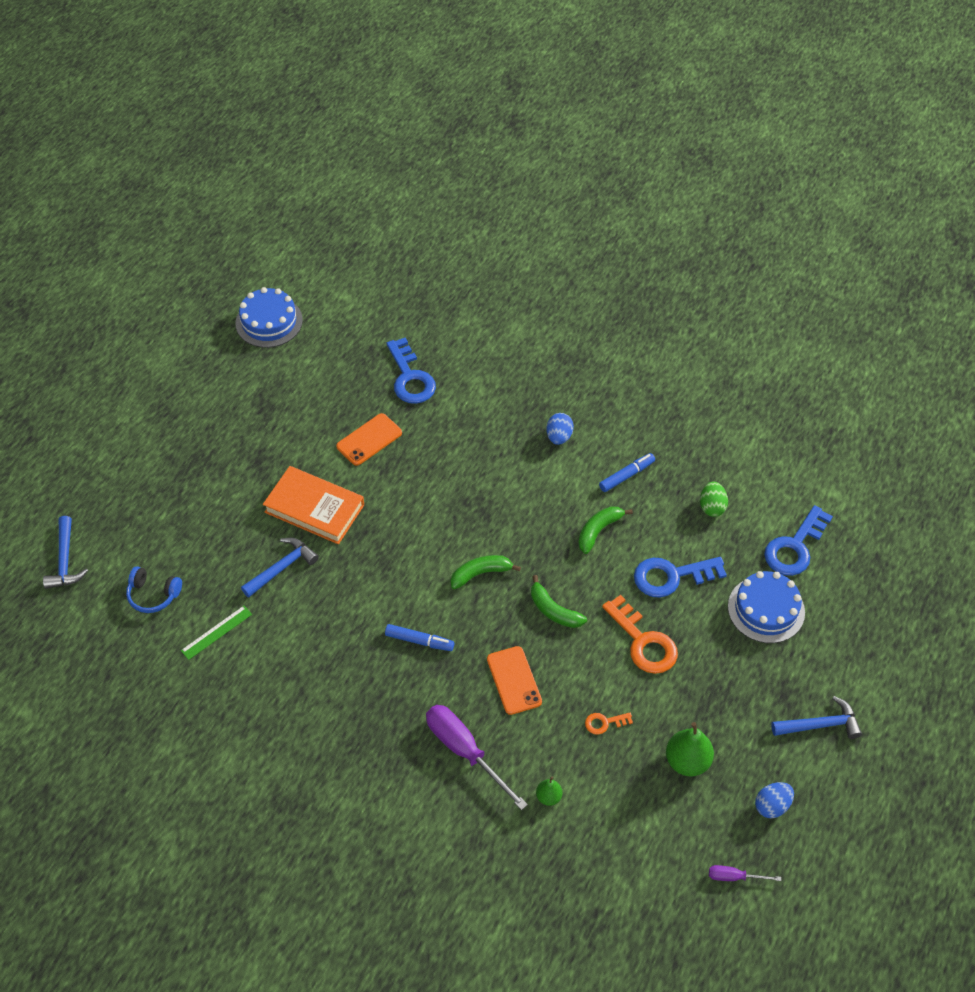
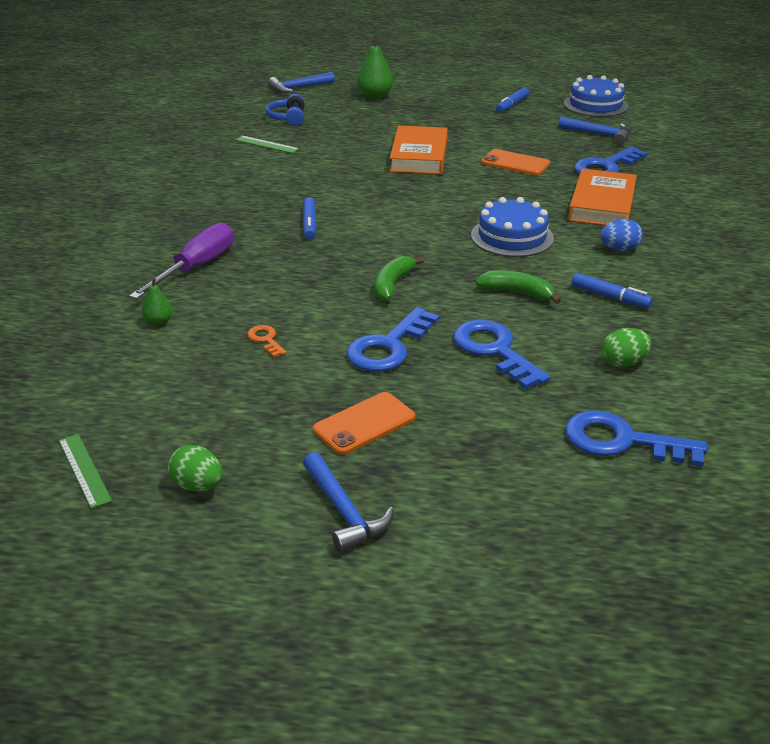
camera: 70 degrees right, 20 degrees down
(230, 386) = (512, 105): none -> blue marker
(282, 568) = (347, 155): blue hammer -> blue hammer (599, 134)
(479, 413) = (602, 204): none -> orange book
(480, 573) = (408, 239): green banana -> none
(514, 680) = (292, 278): orange phone -> orange phone (364, 424)
(643, 642) = (389, 347): orange key -> blue key
(687, 761) = (238, 405): green pear -> green pear (375, 96)
(734, 877) = (84, 470): purple screwdriver -> green ruler
(766, 609) = (501, 432): blue cake -> blue cake (512, 237)
(772, 806) = (198, 486): blue egg -> green egg

